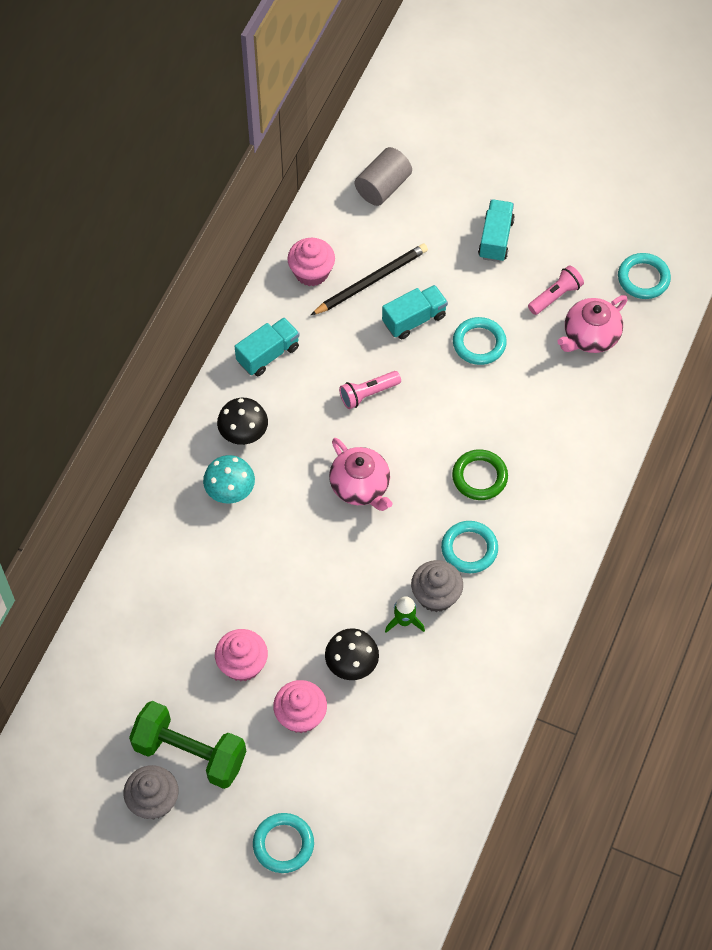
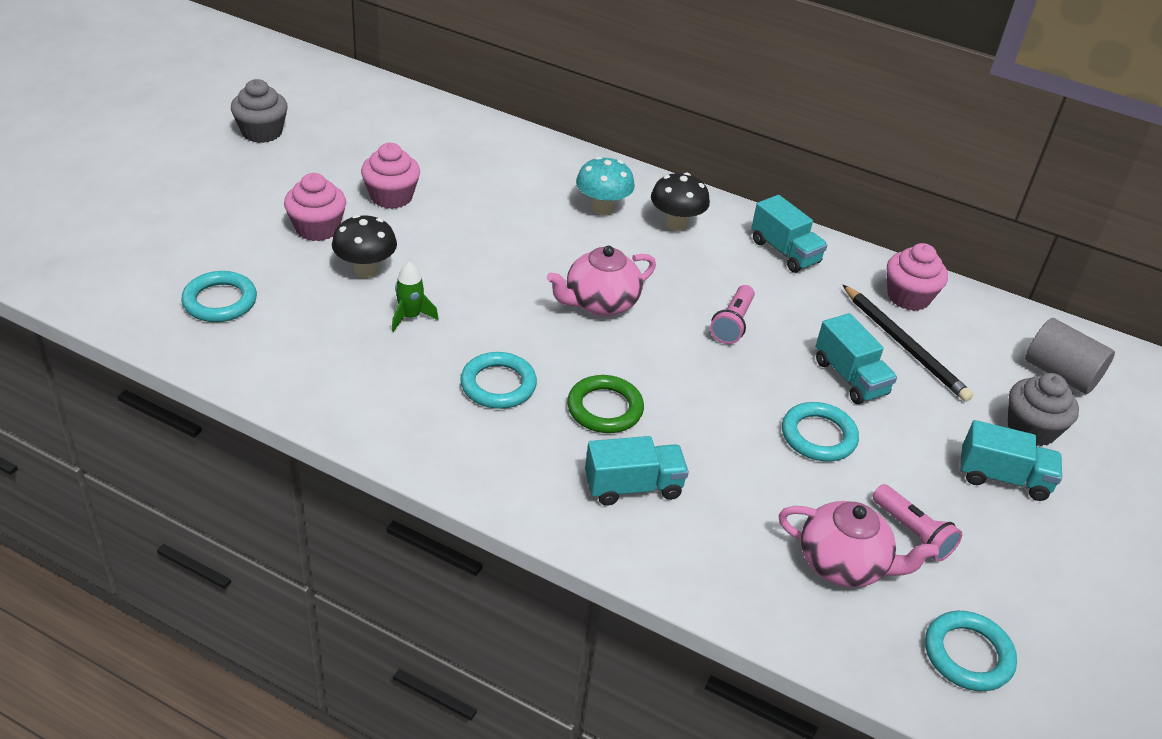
camera: 90 degrees right, 20 degrees down
(190, 753) = (303, 156): green dumbbell -> none
(283, 844) = (175, 202): turquoise ring -> turquoise ring (220, 301)
(368, 394) = (732, 324): pink flashlight -> pink flashlight turned 135 degrees counterclockwise
(436, 595) = (438, 347): grey cupcake -> grey cupcake (1031, 429)
(551, 456) = (633, 487): none -> turquoise truck
(590, 336) = (843, 564): pink teapot -> pink teapot turned 150 degrees clockwise

